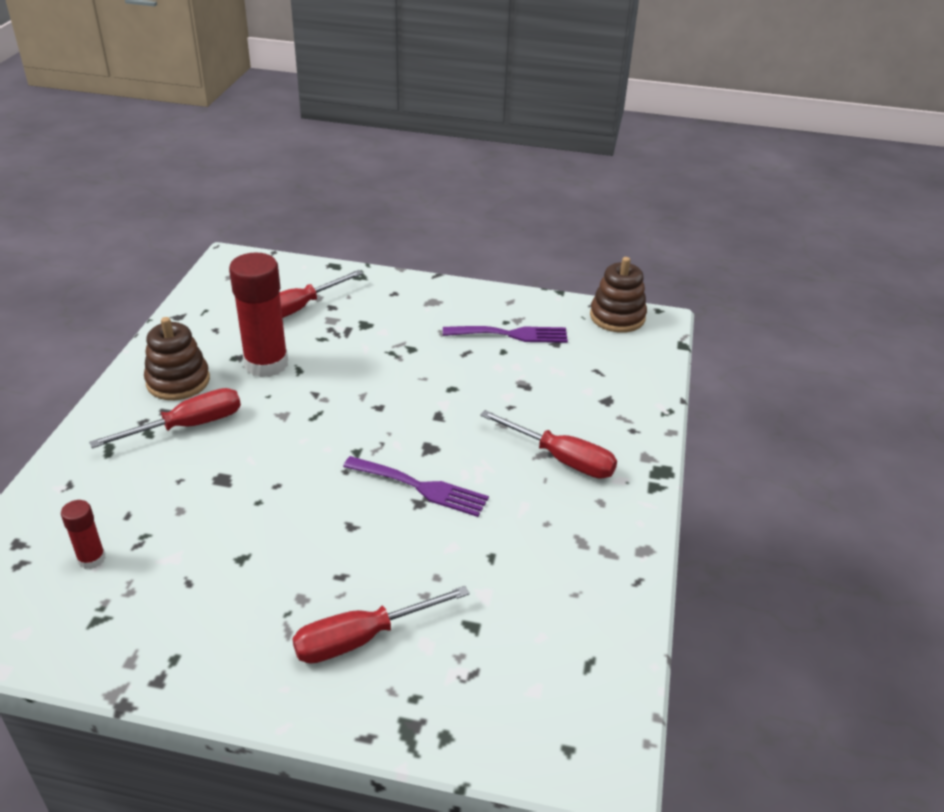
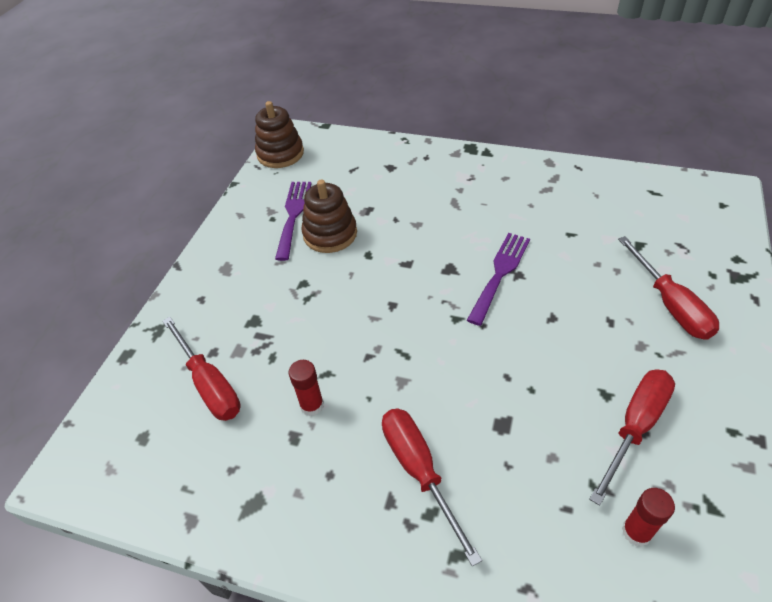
camera: 80 degrees left, 10 degrees up
(178, 381) = (335, 496): brown stacking toy -> brown stacking toy (330, 234)
(266, 364) = (312, 405): red glue stick -> red glue stick, size x0.49
(561, 459) = (460, 194): red screwdriver -> red screwdriver (635, 427)

